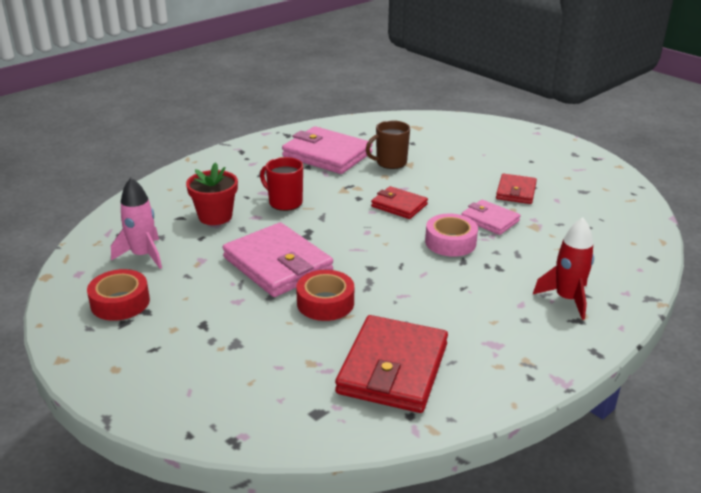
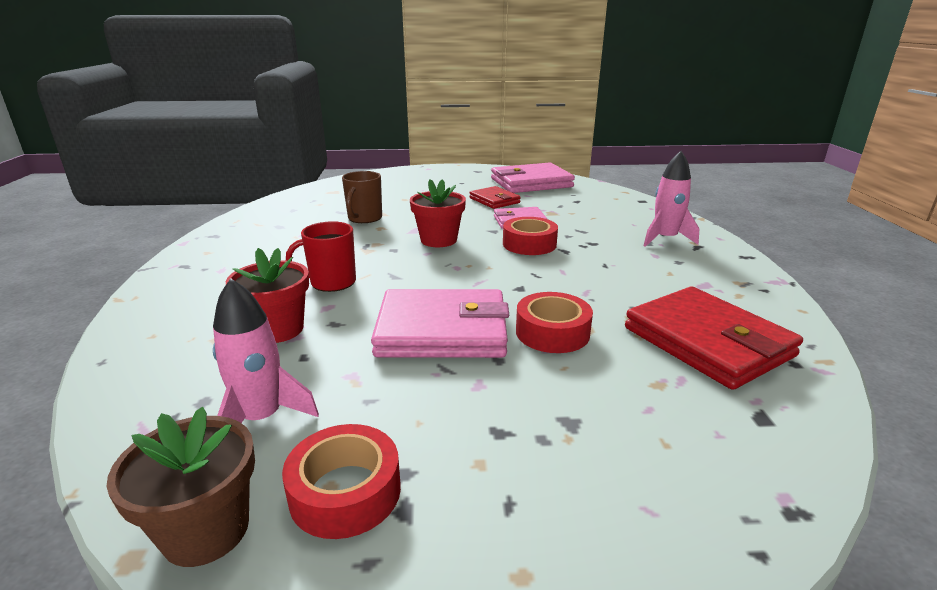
camera: 50 degrees left, 5 degrees down
(71, 283) = (206, 530): none -> brown flower pot
(327, 155) = (293, 234): pink wallet -> pink wallet (531, 183)
(399, 205) = (438, 240): red wallet -> red flower pot
(450, 242) = (529, 244): pink tape -> red tape
(567, 299) = (665, 239): red rocket -> pink rocket

